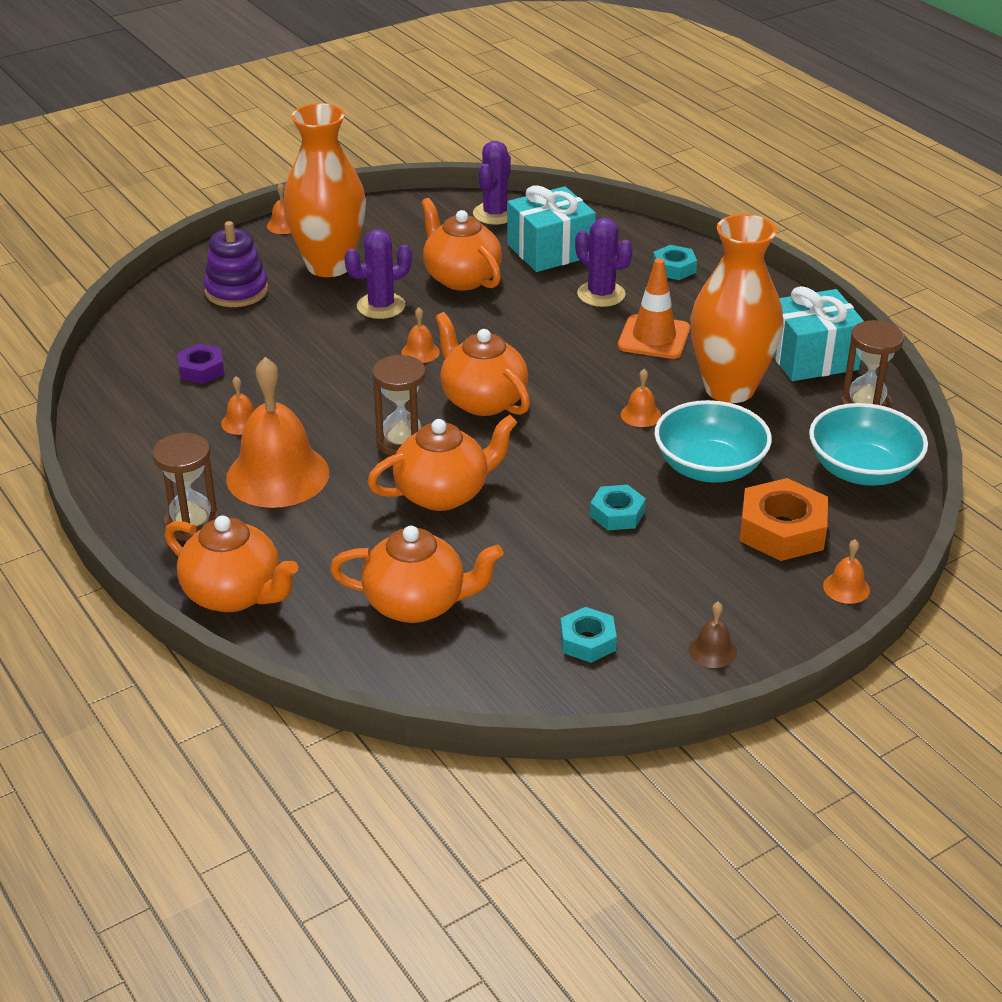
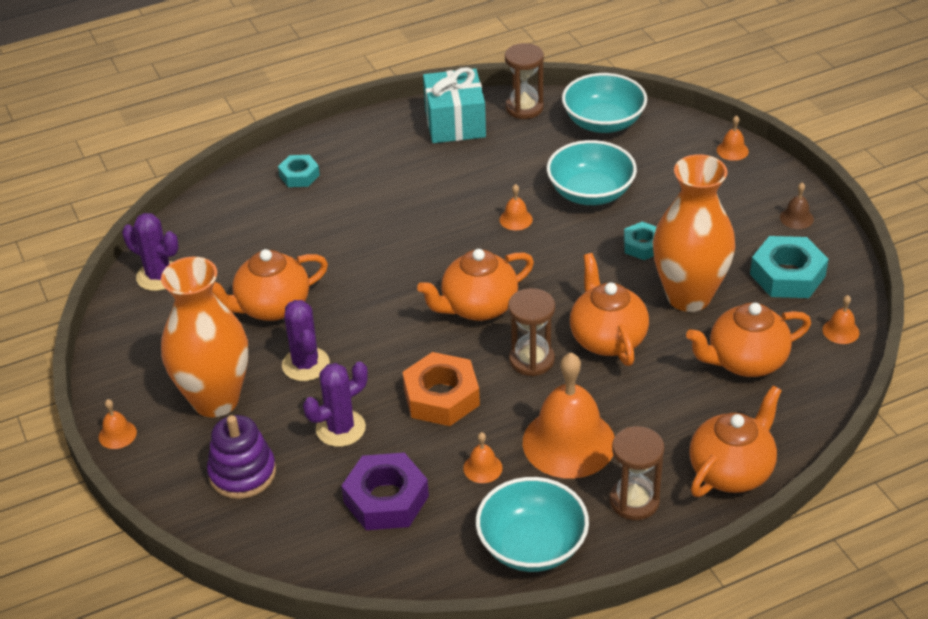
camera: 80 degrees left, 5 degrees up
(136, 460) = (532, 545): none -> turquoise bowl
(201, 370) = (386, 499): purple nut -> purple nut, size x1.69
(417, 604) = (745, 361): orange teapot -> orange teapot turned 120 degrees counterclockwise
(420, 352) = (393, 341): orange bell -> orange bell (840, 331)
(550, 250) = (242, 245): turquoise gift -> none
(587, 641) = (787, 275): turquoise nut -> turquoise nut, size x1.69
(601, 294) = (328, 222): purple cactus -> purple cactus (340, 428)
(654, 337) = (406, 199): orange traffic cone -> none
(729, 388) = (488, 169): orange vase -> orange vase (688, 296)
(782, 530) = (668, 169): orange nut -> orange nut (441, 397)

